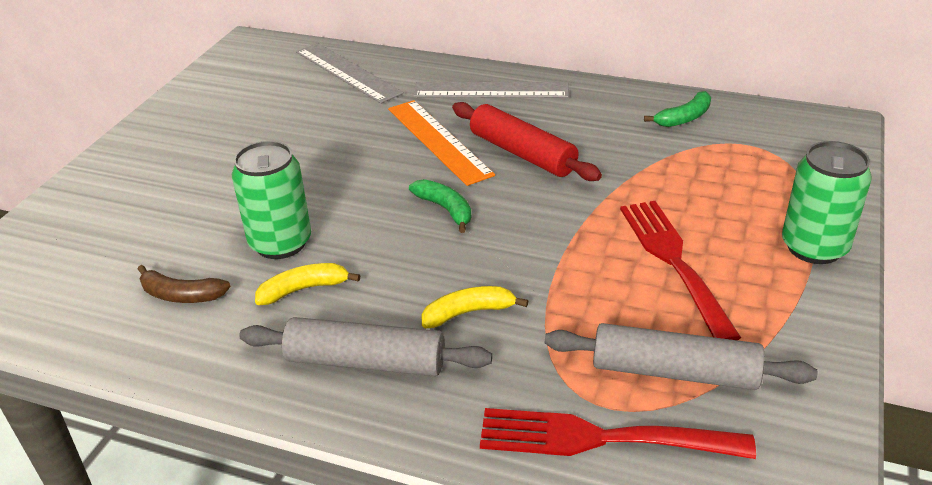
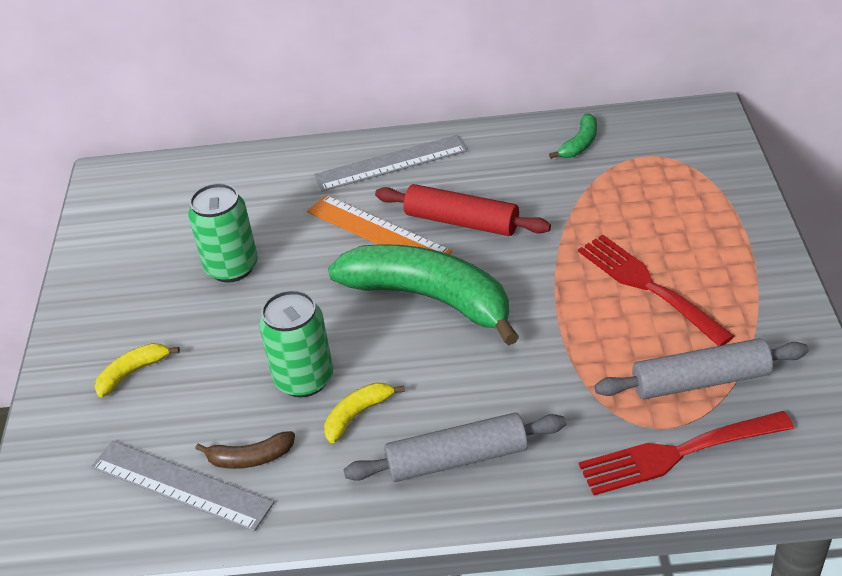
camera: 20 degrees left, 5 degrees up
(347, 72) = (237, 182): grey ruler -> grey ruler (180, 485)
(445, 209) = (430, 298): green banana -> green banana, size x2.40
(468, 313) = (512, 387): yellow banana -> yellow banana (133, 372)
(814, 247) = (747, 238): green can -> green can (232, 267)

